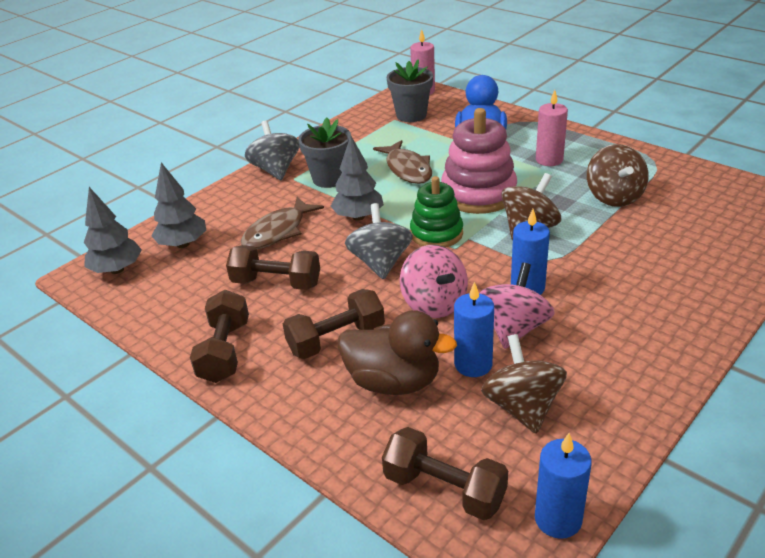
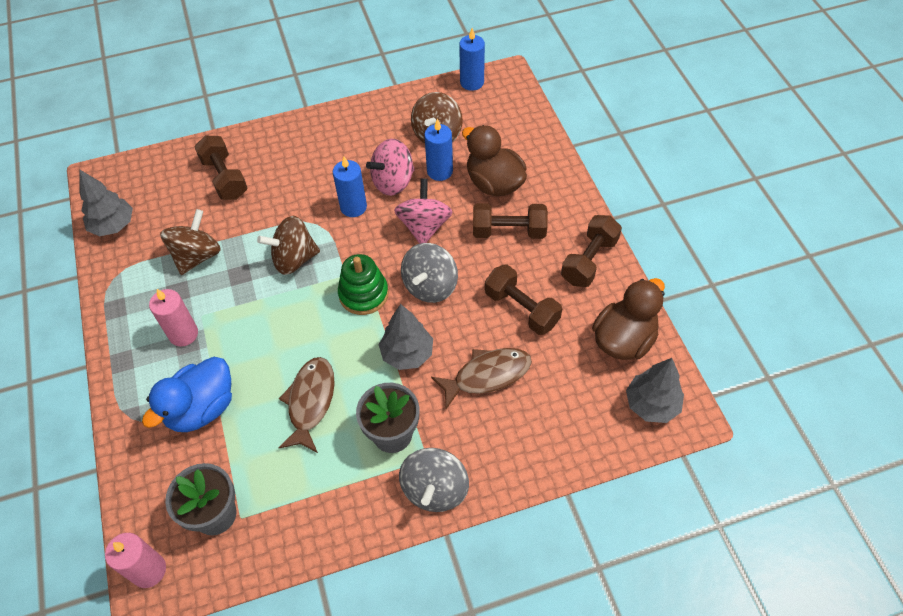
camera: 150 degrees left, 20 degrees up
(158, 302) = (624, 339): none -> brown duck
(183, 244) = (580, 408): grey tree -> grey tree (113, 226)
(444, 489) = (512, 116): brown dumbbell -> brown dumbbell (225, 178)
(478, 194) = (287, 324): pink stacking toy -> none

